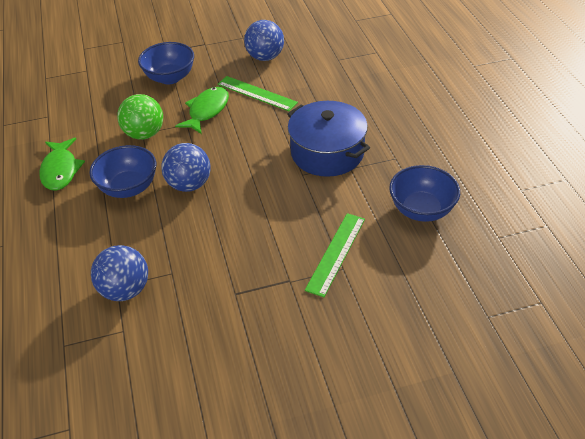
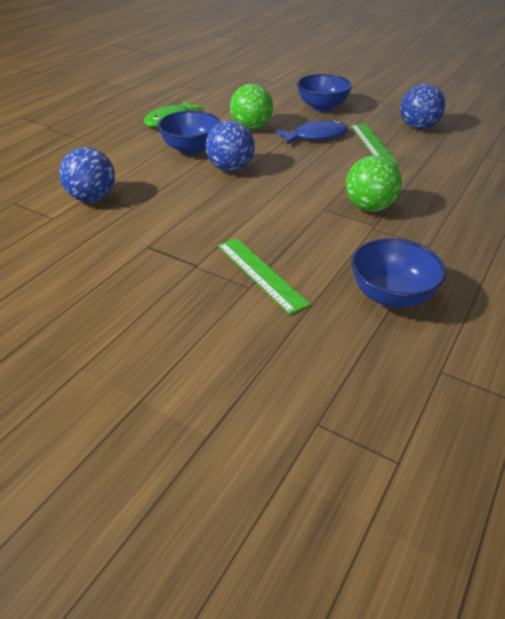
camera: 45 degrees right, 5 degrees down
(207, 111) = (316, 136): green fish -> blue fish
(327, 152) = (369, 207): blue pot -> green ball
(336, 253) = (260, 274): green ruler -> green ruler turned 75 degrees clockwise

